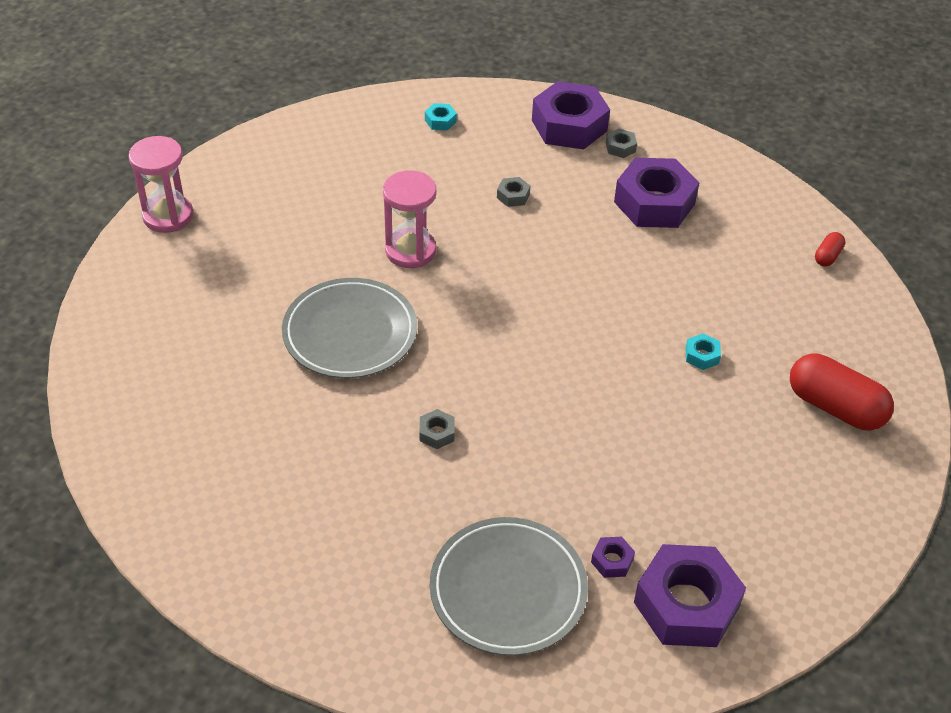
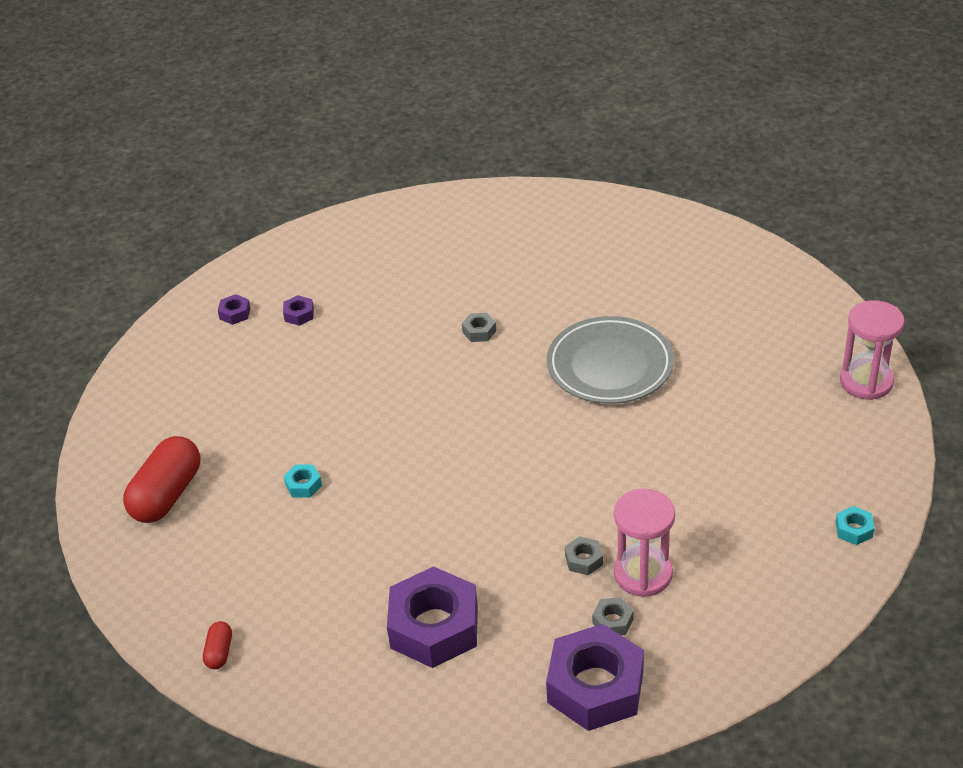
camera: 155 degrees right, 5 degrees down
(410, 251) = (628, 455): pink hourglass -> pink hourglass (643, 574)
(440, 121) = (739, 615): turquoise nut -> turquoise nut (854, 530)
(508, 590) = (359, 271): grey plate -> none
(620, 147) = (516, 685): grey nut -> grey nut (612, 621)
(686, 604) = (235, 313): purple nut -> purple nut, size x0.42
(835, 407) = (167, 495): red capsule -> red capsule turned 75 degrees counterclockwise

